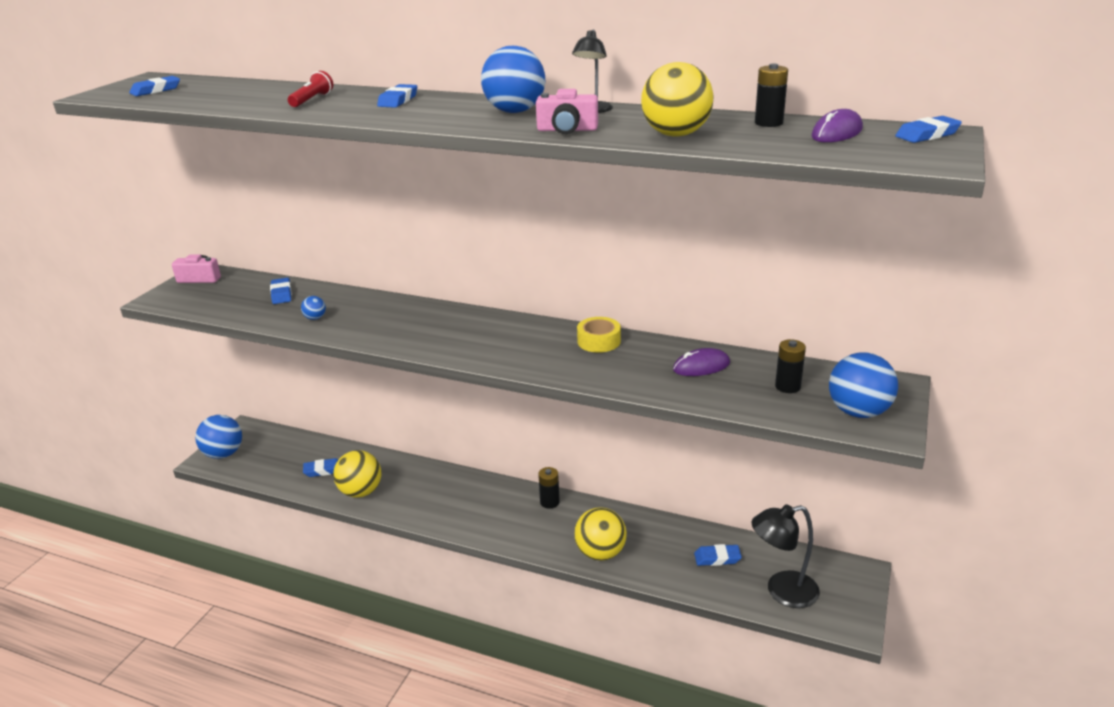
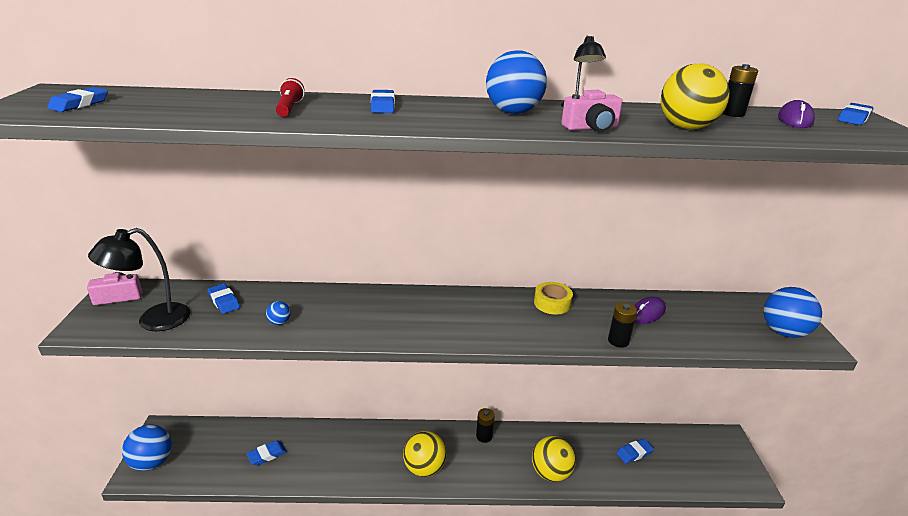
camera: 25 degrees left, 0 degrees up
(361, 492) = (316, 468): yellow ball -> yellow ball (424, 468)
(782, 591) = (693, 469): black lamp -> black lamp (153, 320)
(787, 386) = (720, 319): black battery -> black battery (618, 341)

